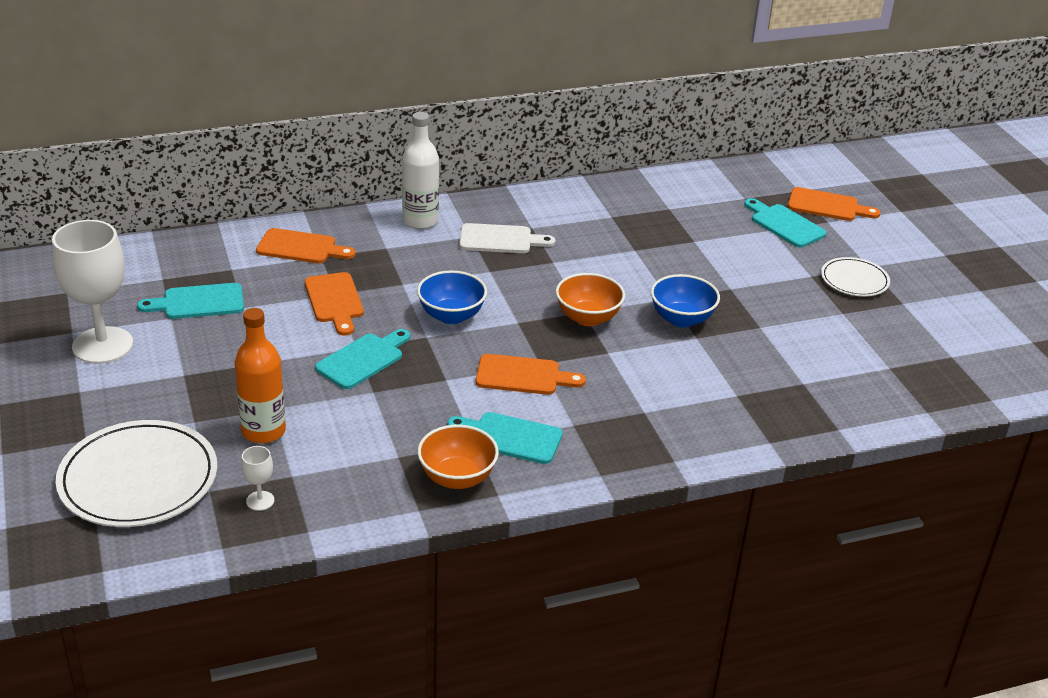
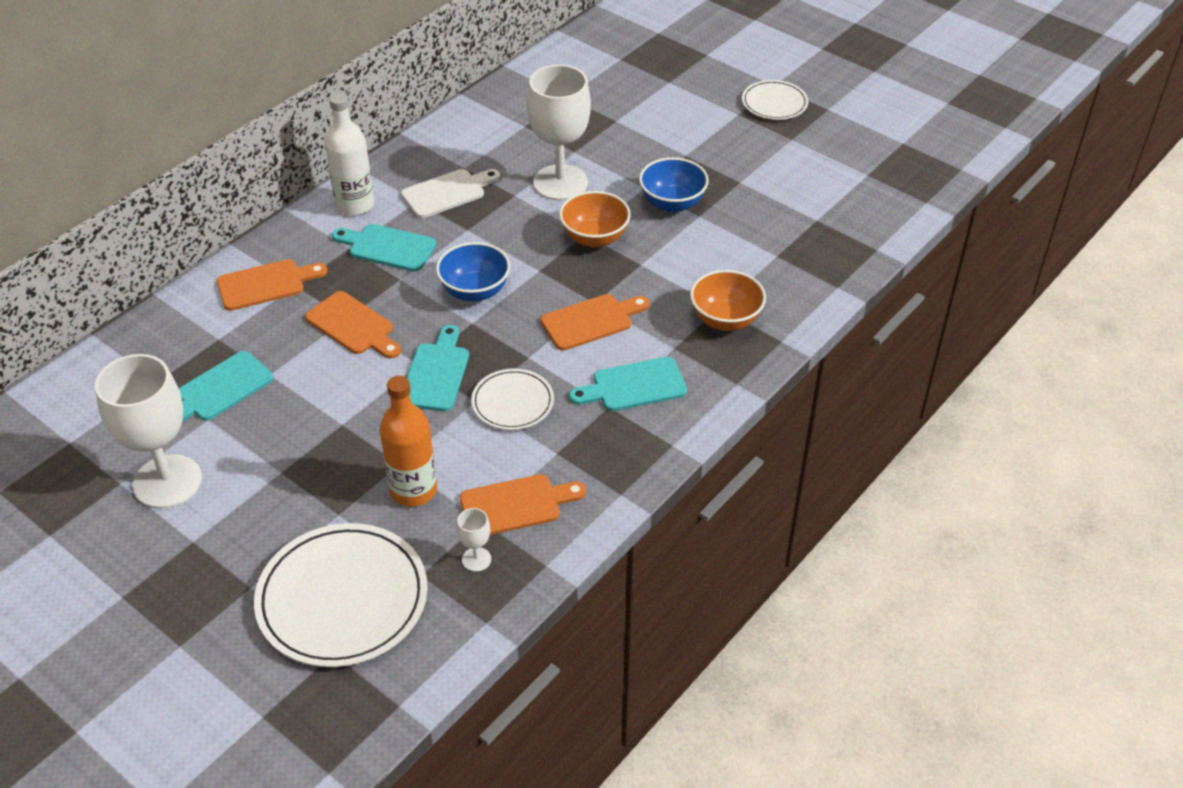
camera: 30 degrees left, 10 degrees up
(400, 405) = (512, 402): none -> white plate
(457, 478) = (625, 447): orange bowl -> orange bowl (725, 320)
(600, 267) = (560, 183): none -> white goblet
(784, 224) = (675, 72): turquoise cutting board -> turquoise cutting board (388, 247)
(827, 206) = (694, 39): orange cutting board -> orange cutting board (516, 505)

